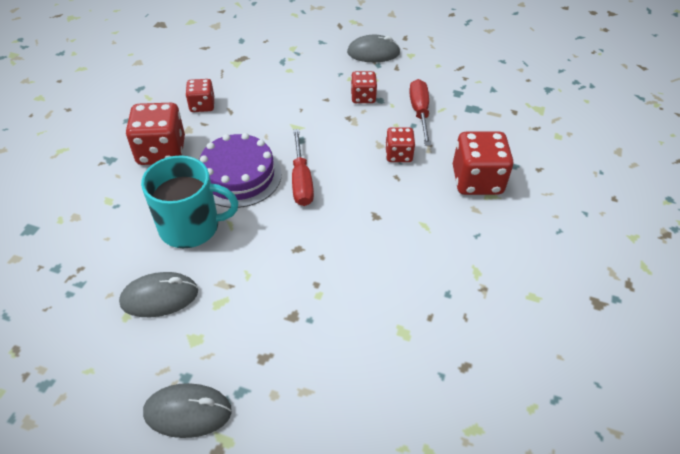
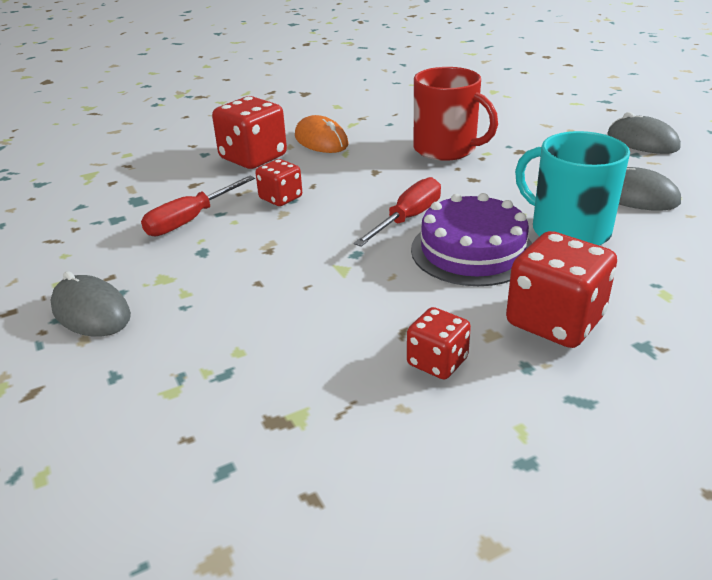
camera: 135 degrees left, 15 degrees down
(356, 279) = (446, 149): none -> red mug
(363, 97) = (214, 263): red dice -> none
(463, 230) = (321, 141): none -> orange mouse

